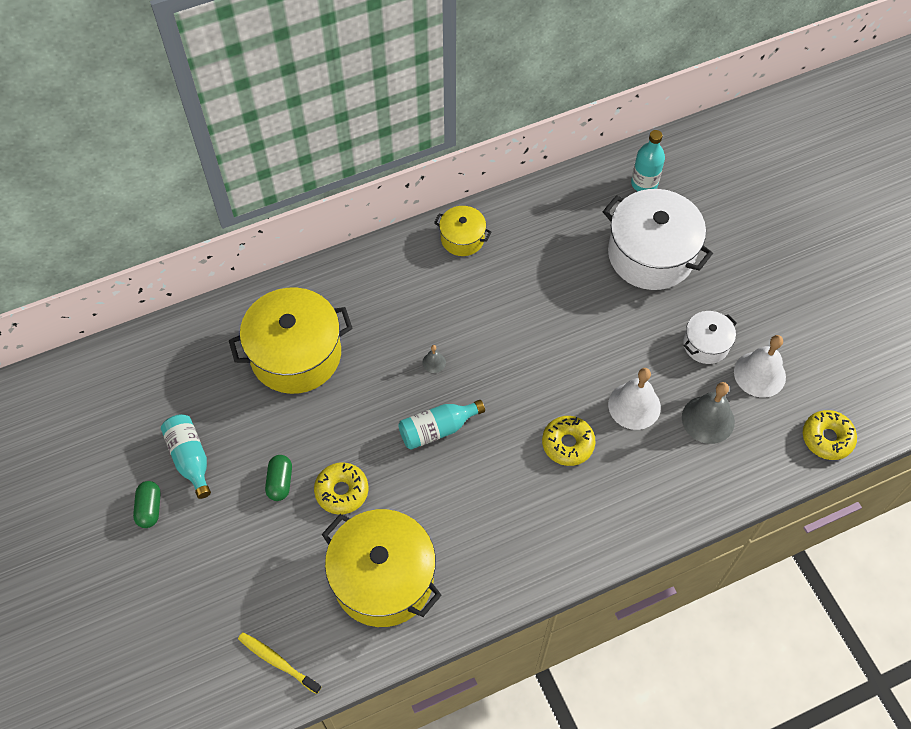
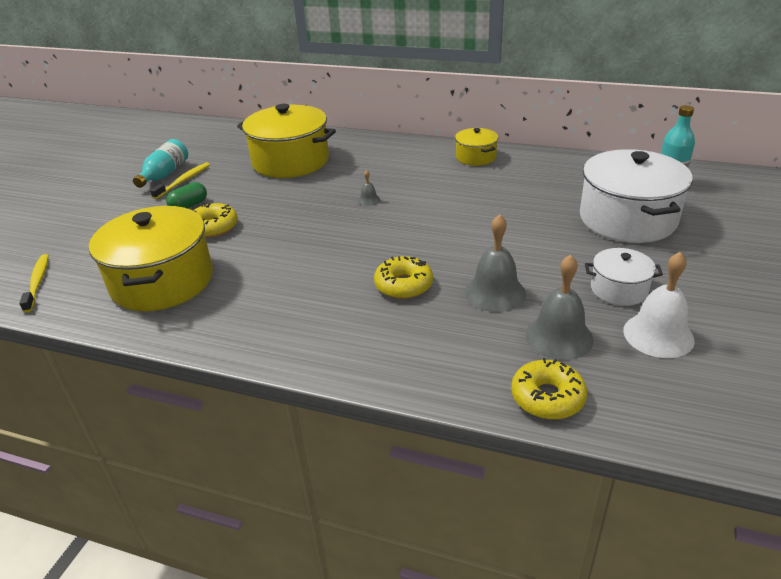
camera: 45 degrees right, 25 degrees down
(149, 508) = (111, 183): green capsule -> none
(225, 454) = (184, 181): none -> yellow toothbrush
(437, 429) = (319, 230): turquoise bottle -> none
(634, 405) = (495, 292): white bell -> grey bell
(827, 438) = (693, 425): yellow donut -> yellow donut (547, 397)

